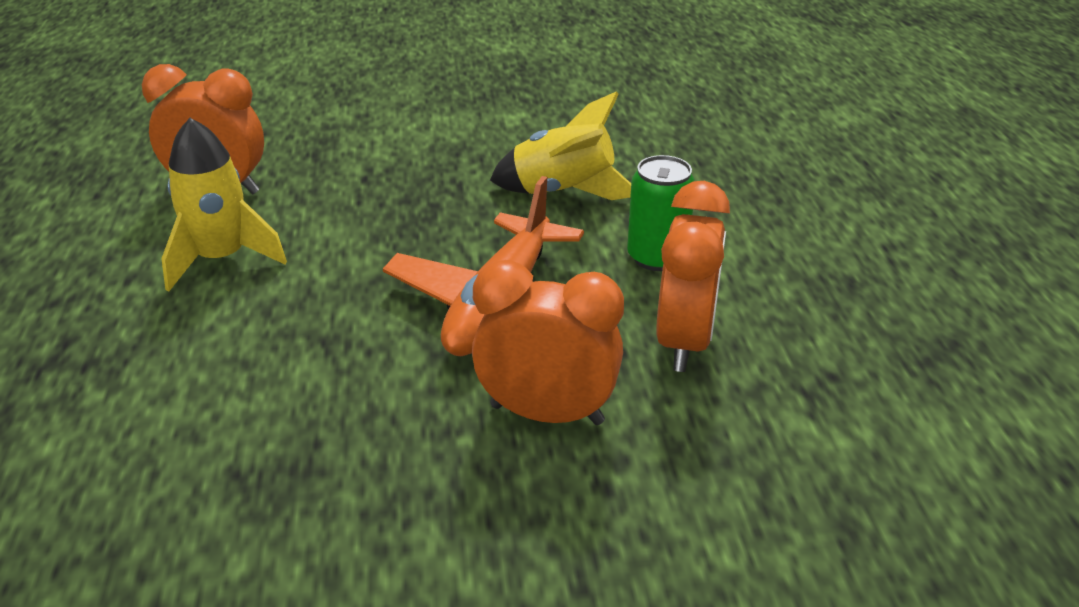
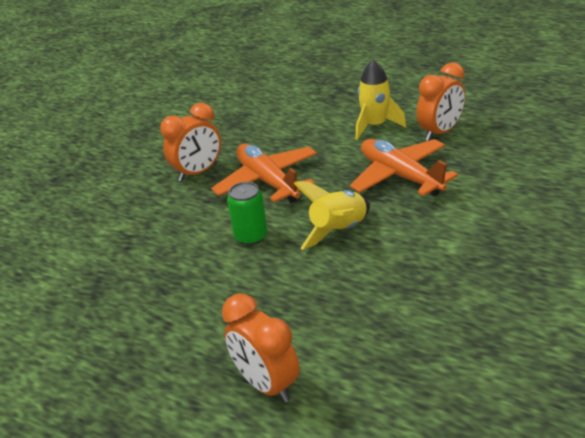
camera: 130 degrees right, 0 degrees up
(383, 186) = (400, 176): none -> orange plane
(684, 342) = (191, 218): orange clock -> orange clock (266, 384)

